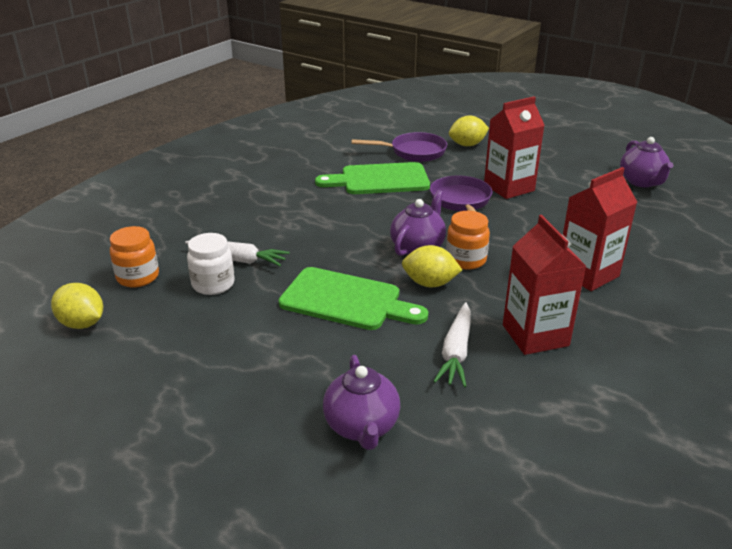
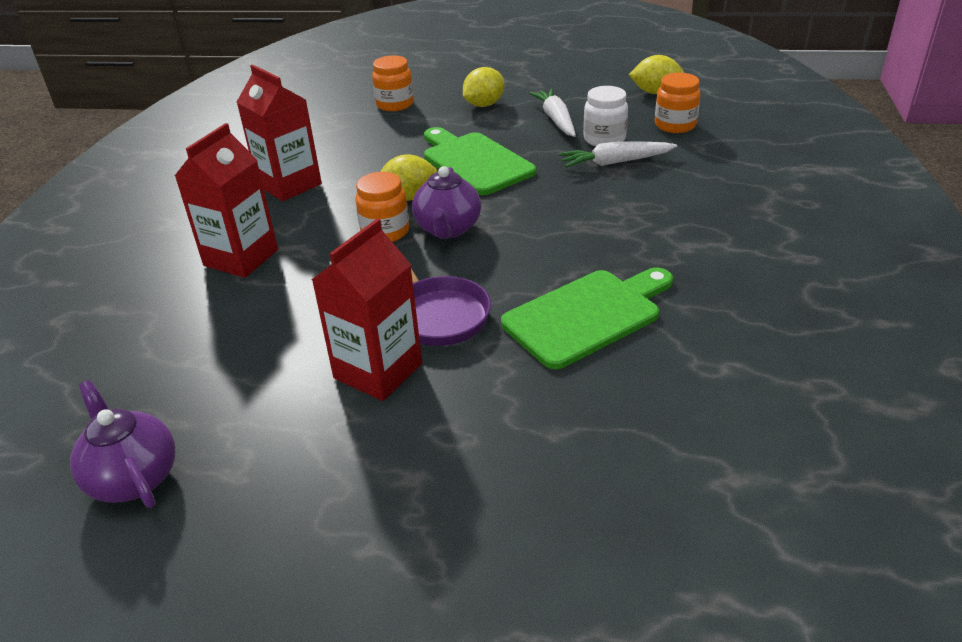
camera: 155 degrees right, 5 degrees up
(346, 300) = (474, 162): green cutting board -> green cutting board turned 60 degrees clockwise
(362, 427) = (395, 104): purple teapot -> orange jar
(413, 152) = (595, 406): purple pan -> none
(456, 352) = (353, 155): white carrot -> white carrot (556, 119)
(467, 145) = (512, 475): yellow lemon -> yellow lemon (484, 105)

